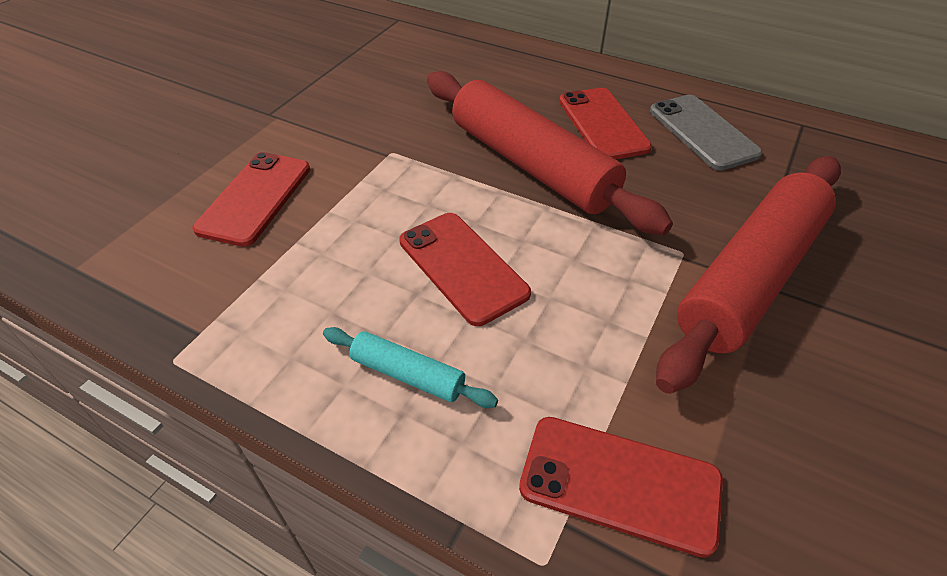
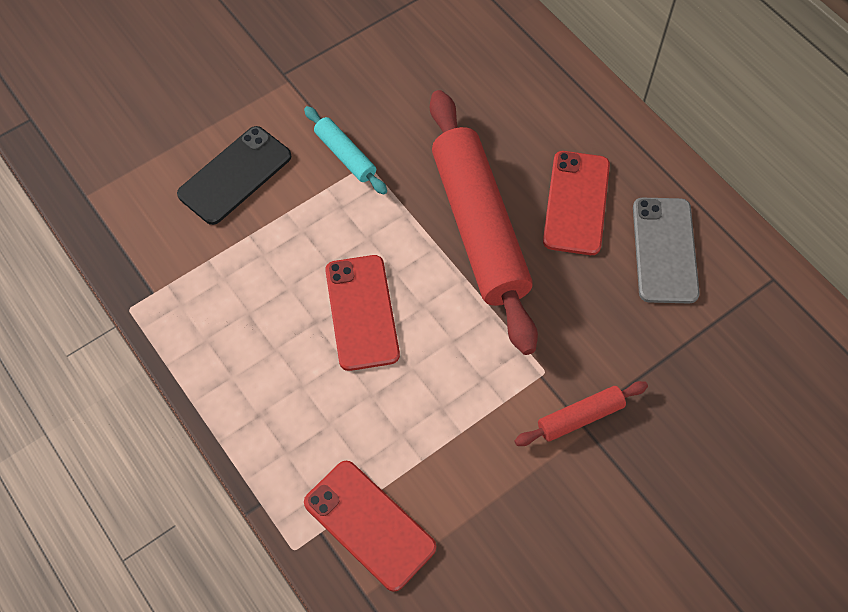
camera: 25 degrees right, 15 degrees up
(255, 198) = (235, 175): red phone -> black phone
(408, 375) = (276, 388): turquoise rolling pin -> turquoise rolling pin (345, 155)
(749, 277) = (580, 417): red rolling pin -> red rolling pin, size x0.44

